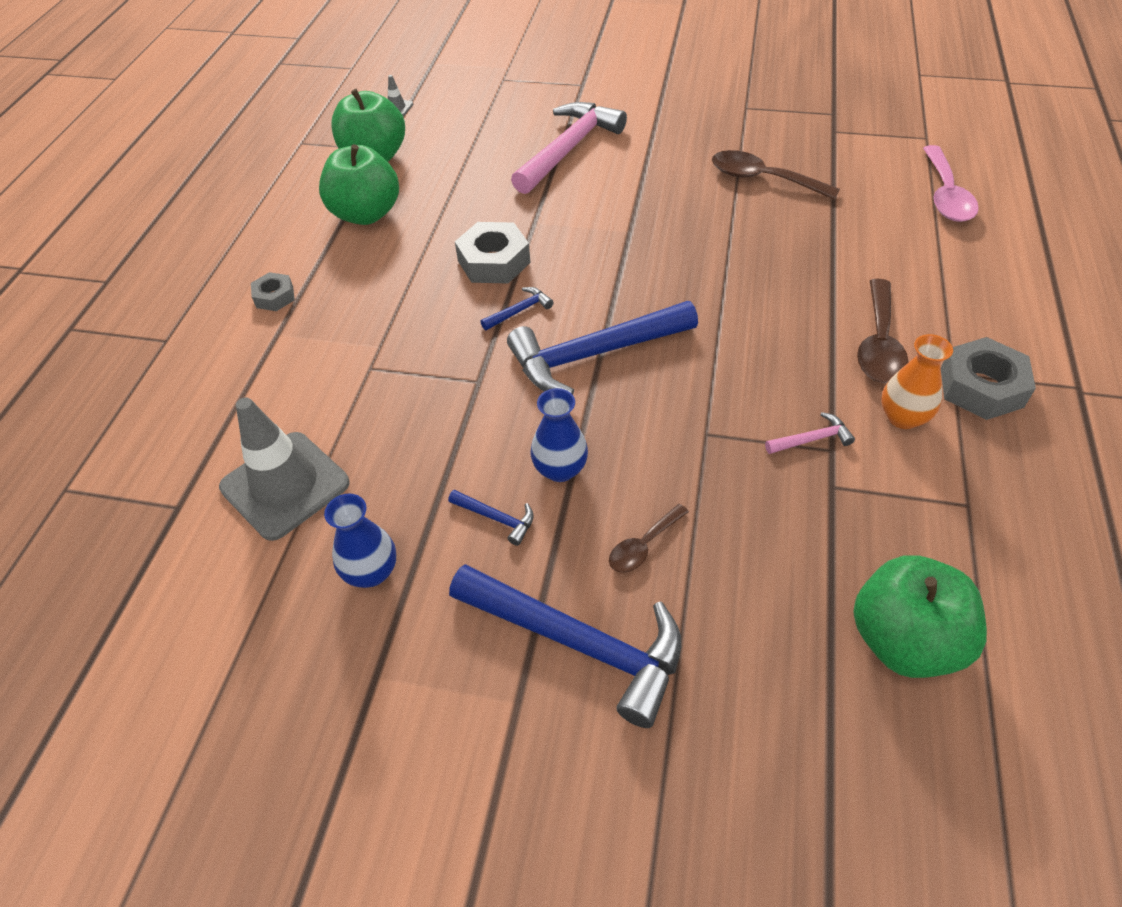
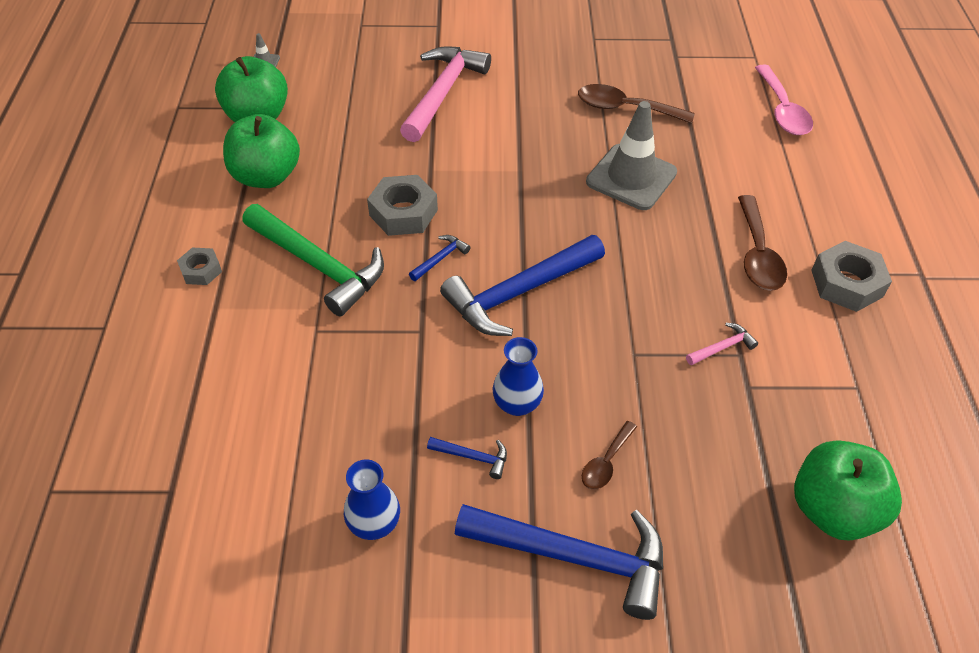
camera: 15 degrees left, 0 degrees up
(285, 485) = (269, 455): grey traffic cone -> grey traffic cone (631, 177)
(392, 305) = (319, 266): none -> green hammer
(903, 417) = (791, 318): orange vase -> none

